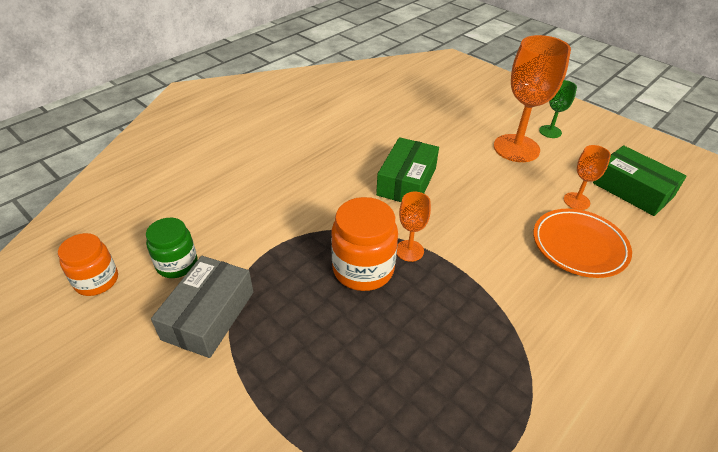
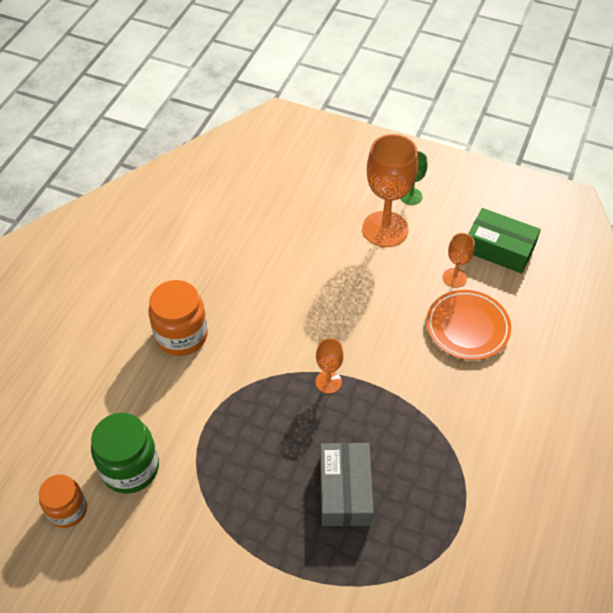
camera: 20 degrees left, 10 degrees up
(177, 264) = (130, 468): green jar -> green jar, size x1.51
(209, 315) = (187, 505): grey box -> grey box (345, 490)
(363, 269) = (296, 414): orange jar -> orange jar (181, 335)
(406, 181) = (297, 305): green box -> none

